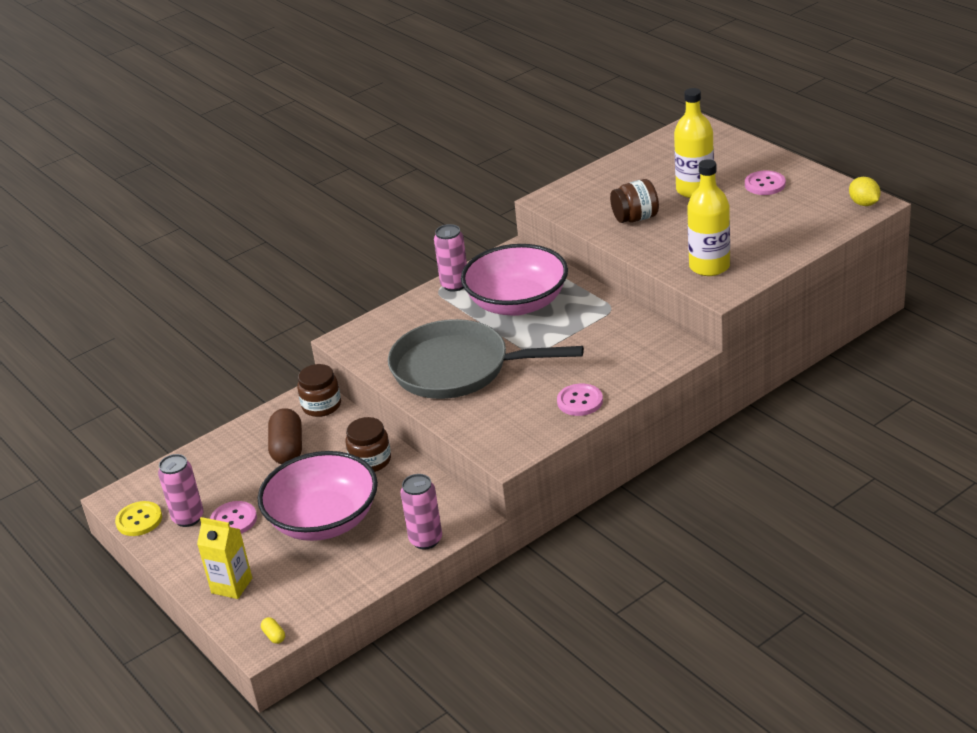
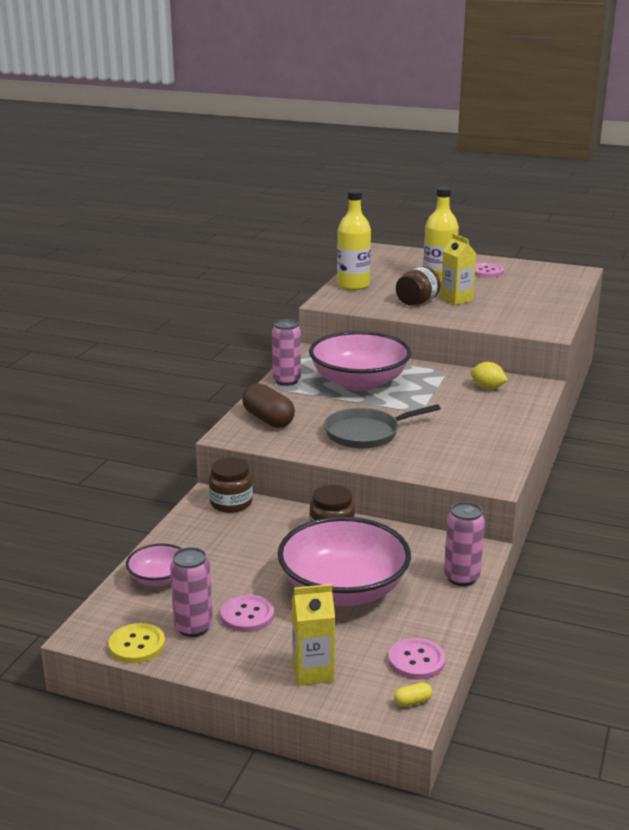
camera: 35 degrees left, 10 degrees down
(203, 465) = (159, 579): none -> pink bowl
(274, 636) = (412, 702): yellow capsule -> yellow capsule turned 45 degrees counterclockwise
(287, 449) = (236, 543): brown capsule -> brown capsule (268, 419)
(457, 368) = (366, 433): grey pan -> grey pan, size x0.63
(580, 401) = (502, 432): pink button -> pink button (416, 660)
(680, 222) = (456, 300): none -> yellow carton
(709, 266) = (518, 319): yellow bottle -> yellow bottle (353, 285)
(864, 203) = (572, 272): yellow lemon -> yellow lemon (487, 388)

